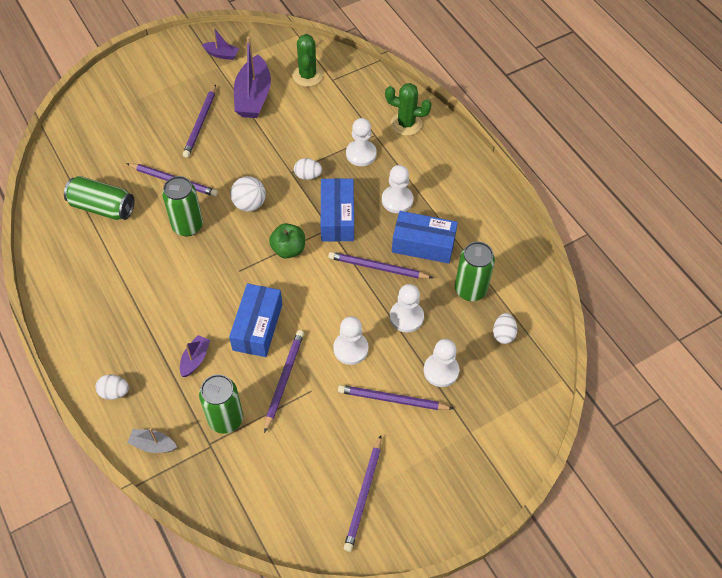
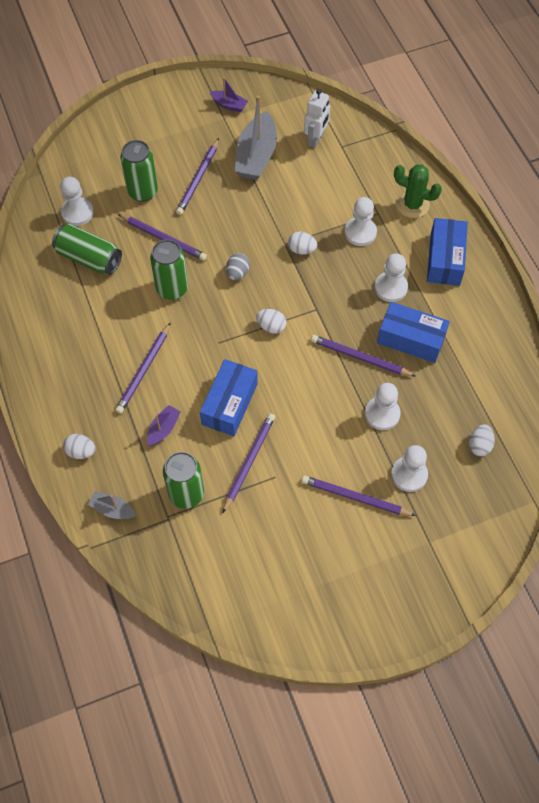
camera: 10 degrees right, 5 degrees up
(249, 204) = (237, 273): white ball -> grey egg
(253, 97) = (256, 156): purple boat -> grey boat
(288, 249) = (271, 326): green apple -> white egg
(307, 76) = (316, 139): green cactus -> white robot
(337, 217) = (326, 299): blue box -> blue box (445, 259)
(350, 349) = (320, 439): white pawn -> white pawn (77, 212)
(364, 495) = (313, 589): purple pencil -> purple pencil (144, 370)
(470, 290) = (452, 394): green can -> green can (142, 191)

